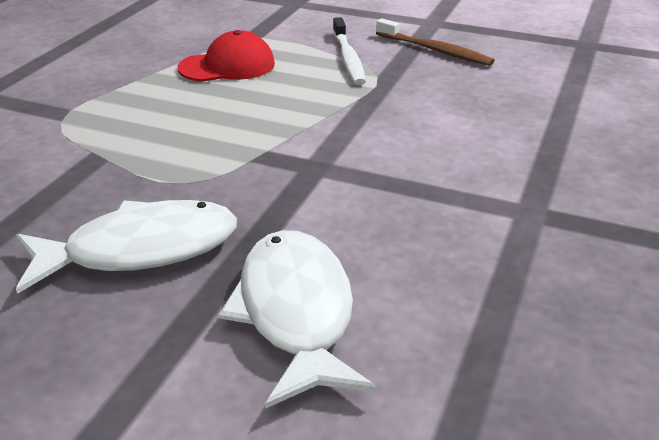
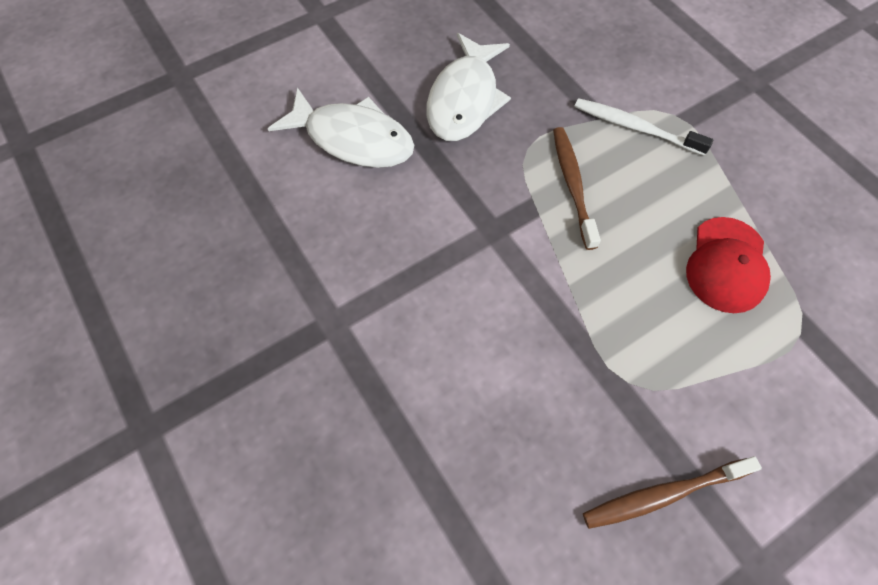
camera: 125 degrees right, 30 degrees up
(211, 144) = (572, 185): none -> brown toothbrush
(348, 58) = (688, 383): white toothbrush -> white toothbrush (635, 127)

